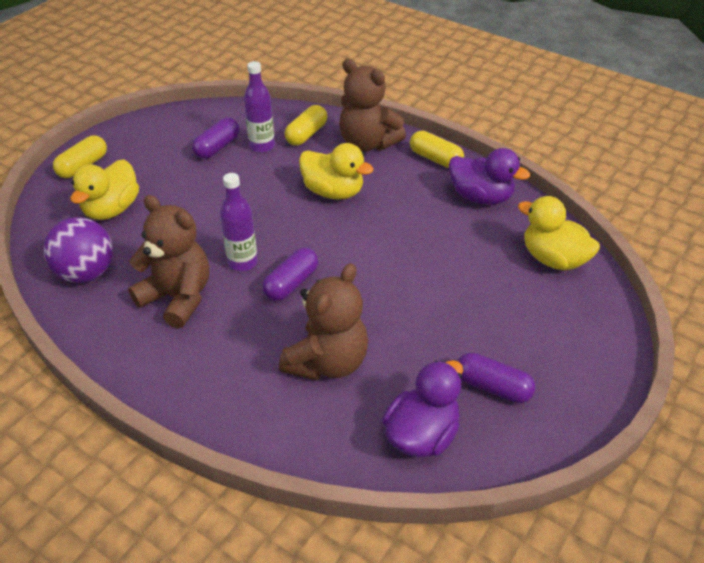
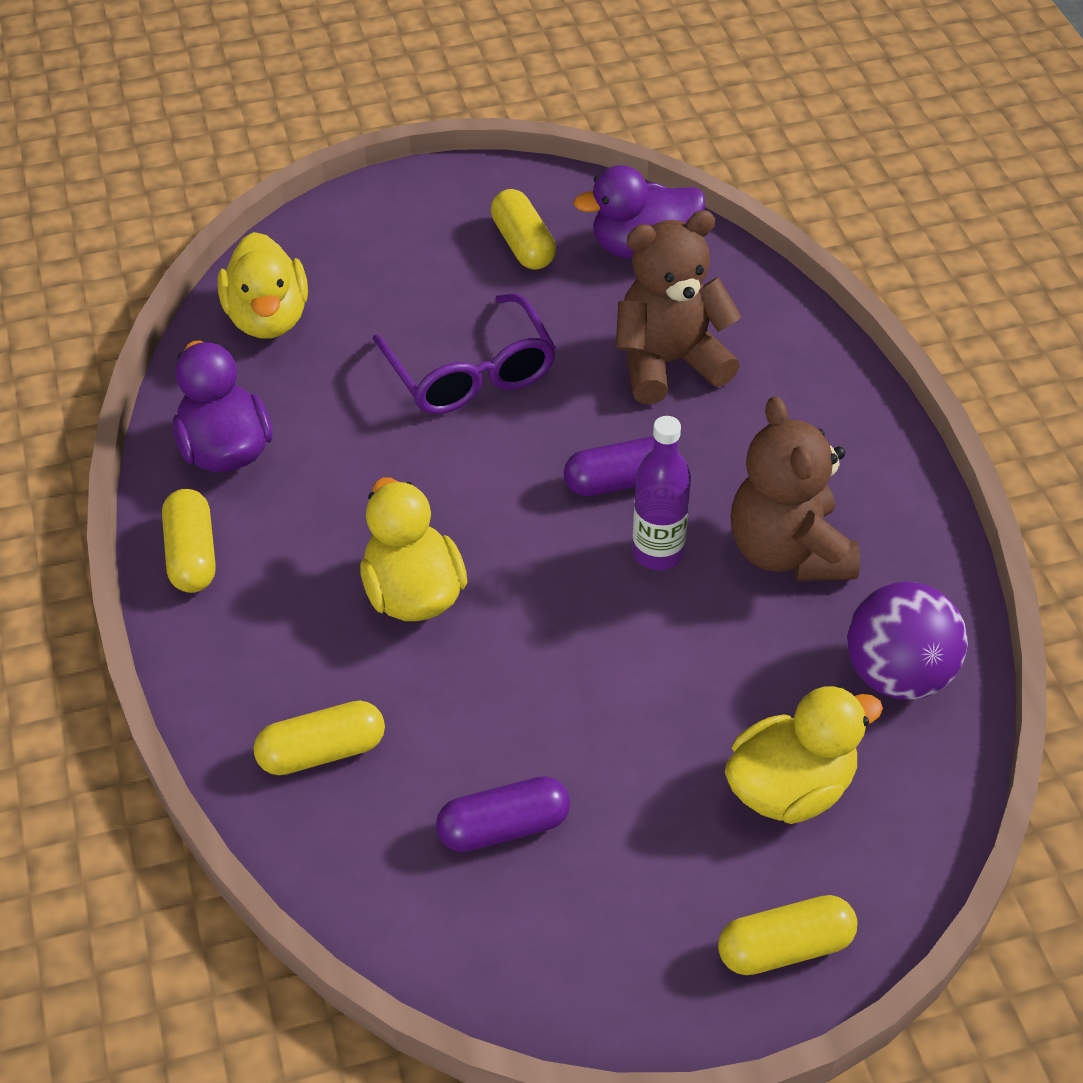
camera: 140 degrees left, 5 degrees up
(262, 146) = (425, 775): purple bottle -> none
(367, 143) = (249, 658): brown teddy bear -> none
(424, 292) = (470, 372): none -> purple glasses
(492, 387) = (523, 244): purple capsule -> yellow capsule

